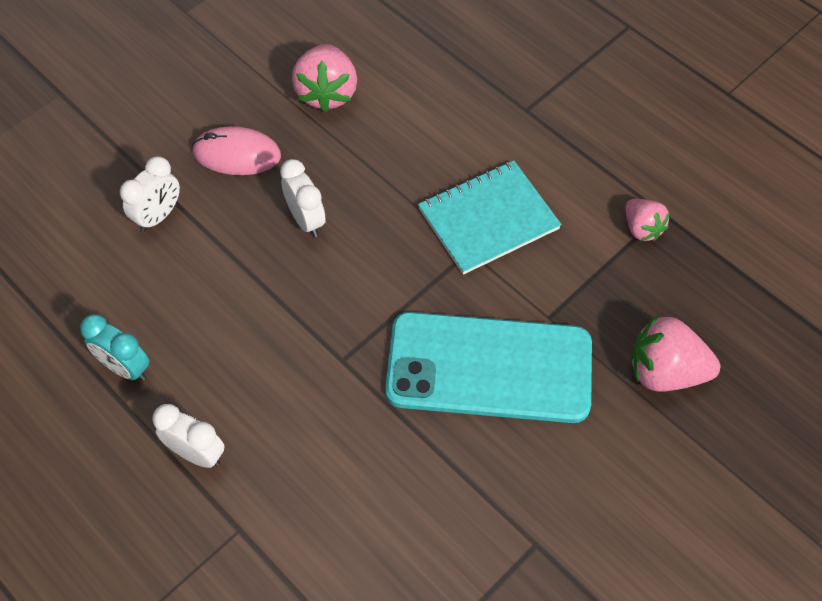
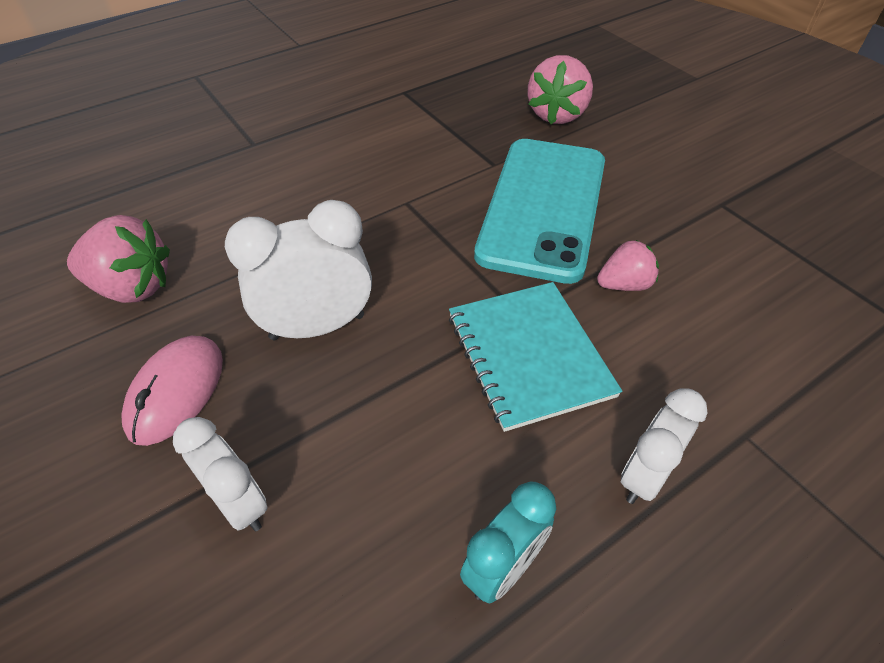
camera: 80 degrees left, 10 degrees down
(306, 220) = (317, 327): white clock -> white clock, size x1.55
(488, 219) = (373, 185): turquoise notebook -> turquoise notebook (529, 355)
(641, 228) = (416, 103): pink strawberry -> pink strawberry (624, 284)

